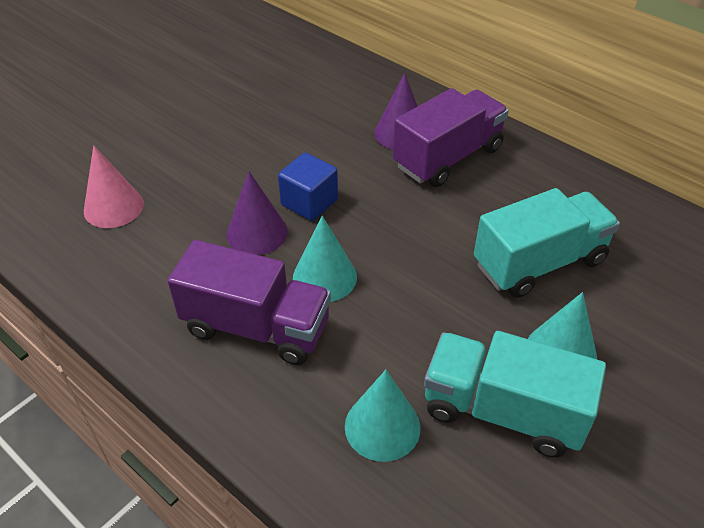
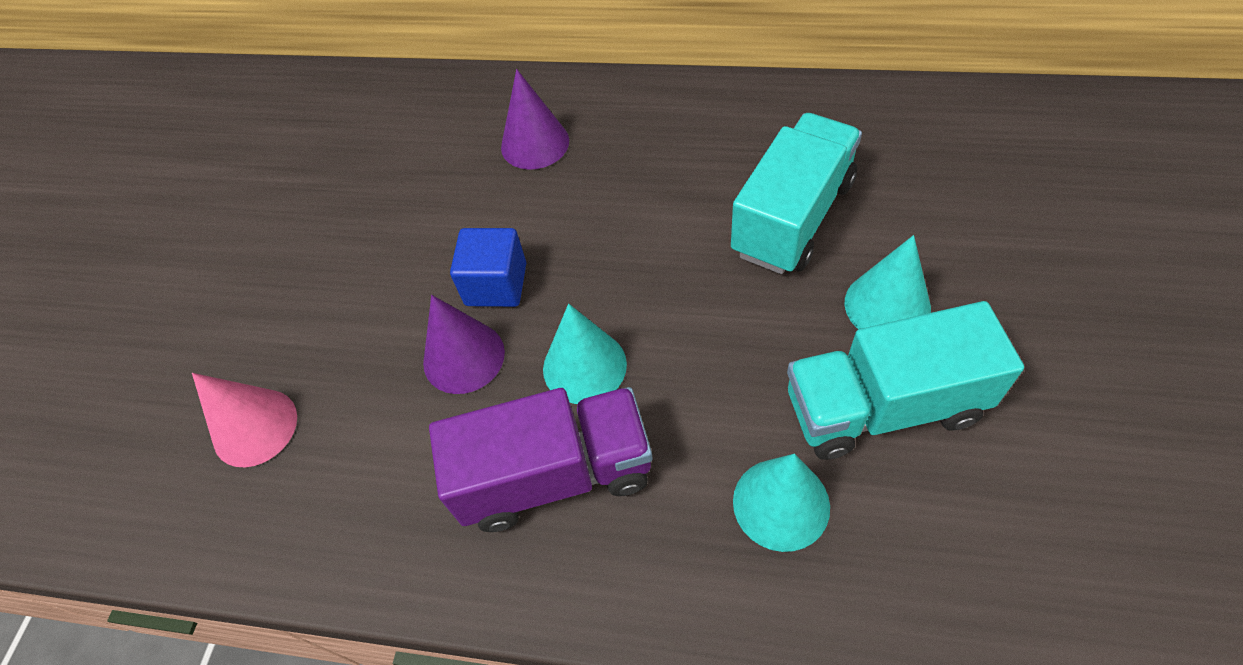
camera: 25 degrees left, 10 degrees up
(448, 157) = (608, 146): purple truck -> none

